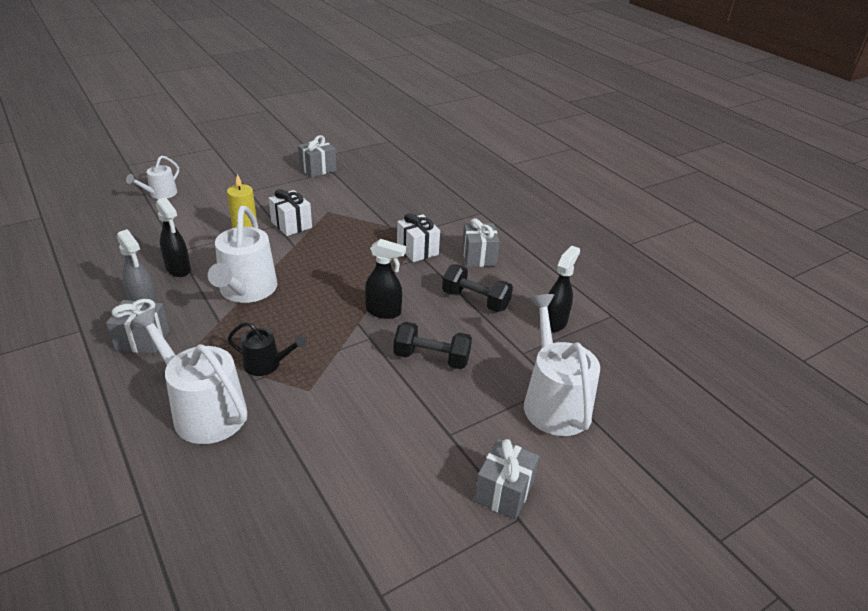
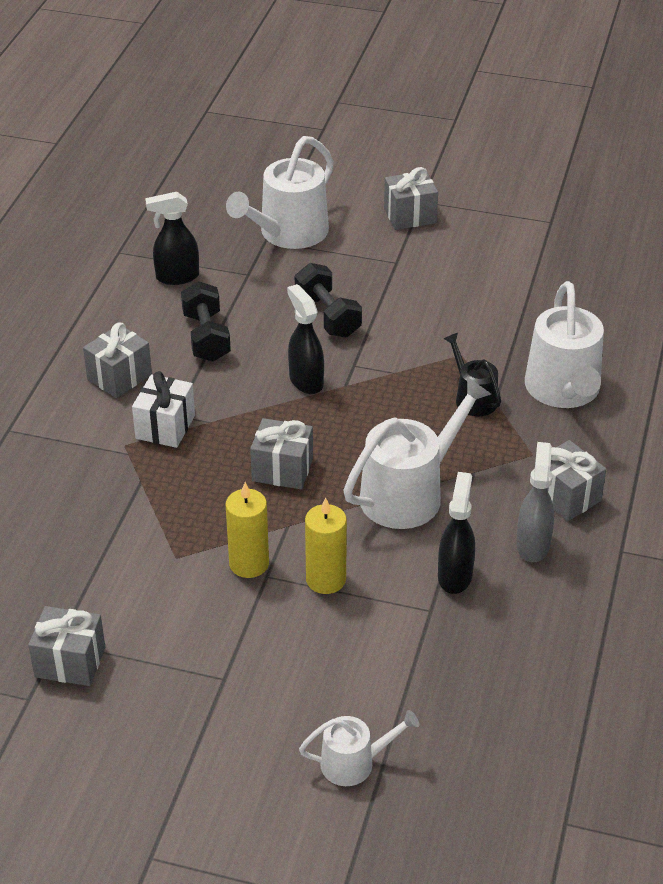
camera: 130 degrees left, 5 degrees up
(291, 225) = (249, 564): white gift -> yellow candle
(330, 264) = (282, 470): none -> grey gift

